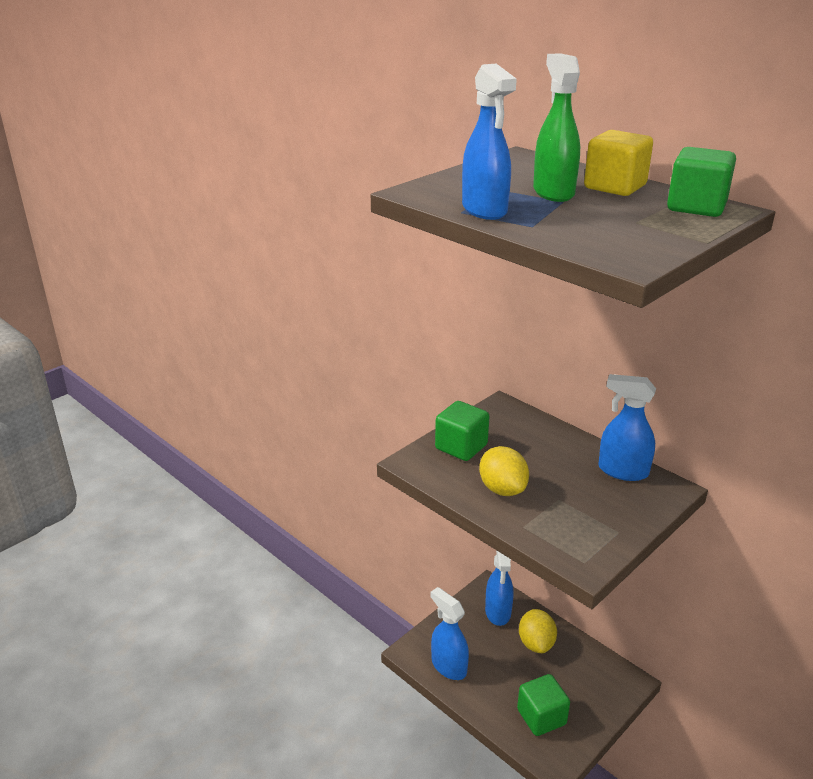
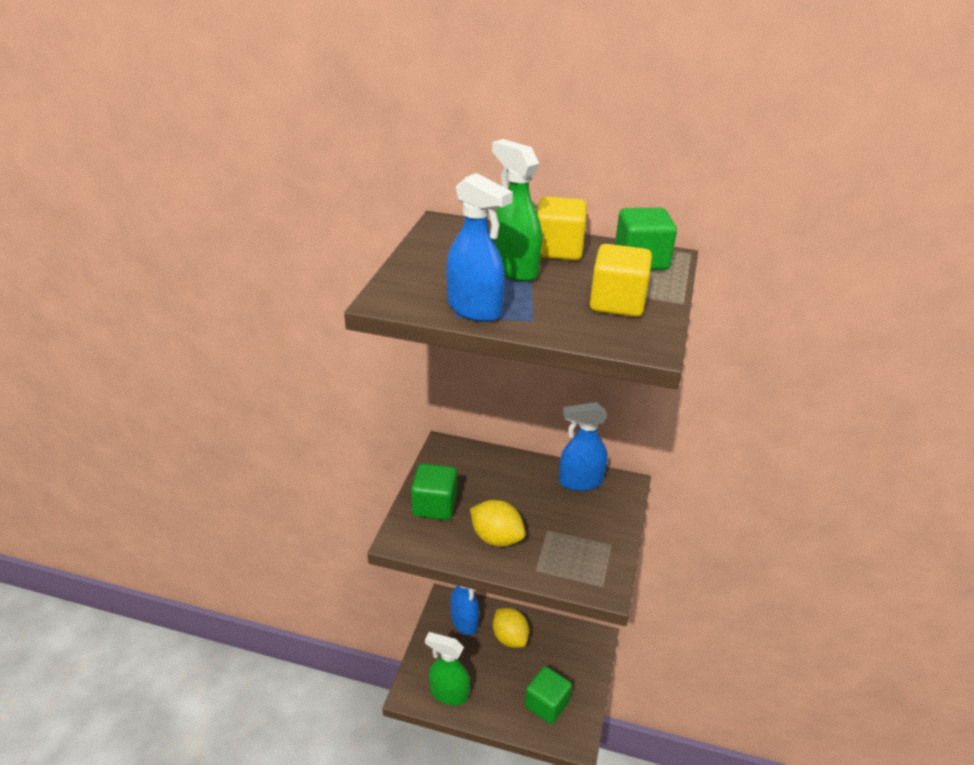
camera: 30 degrees left, 5 degrees up
(448, 666) = (448, 693): blue spray bottle -> green spray bottle
(632, 230) = (617, 303): none -> yellow cube

